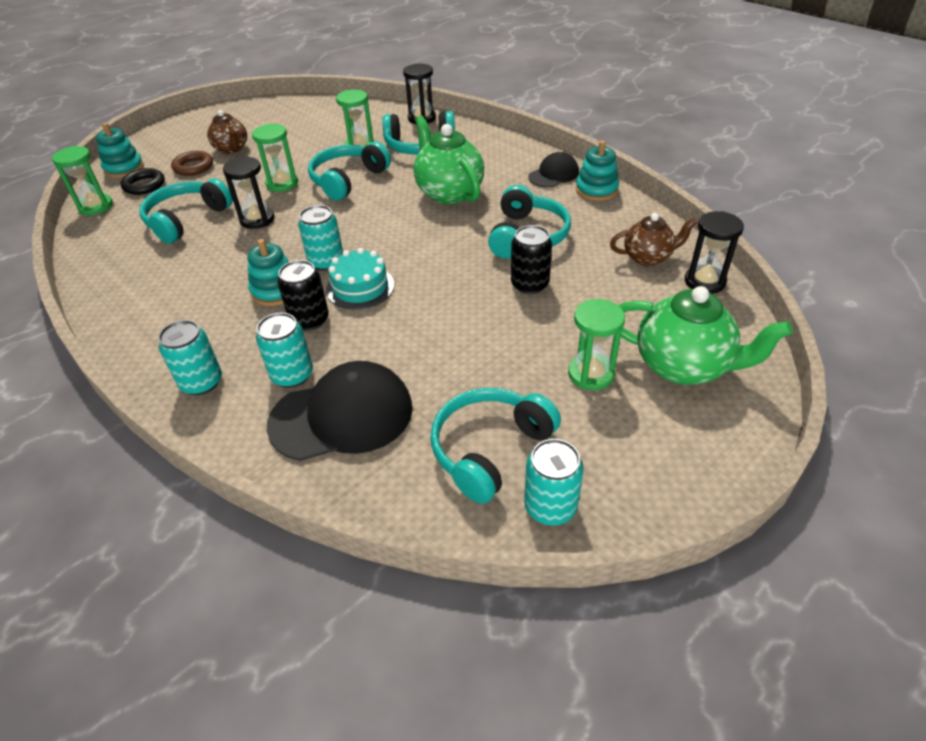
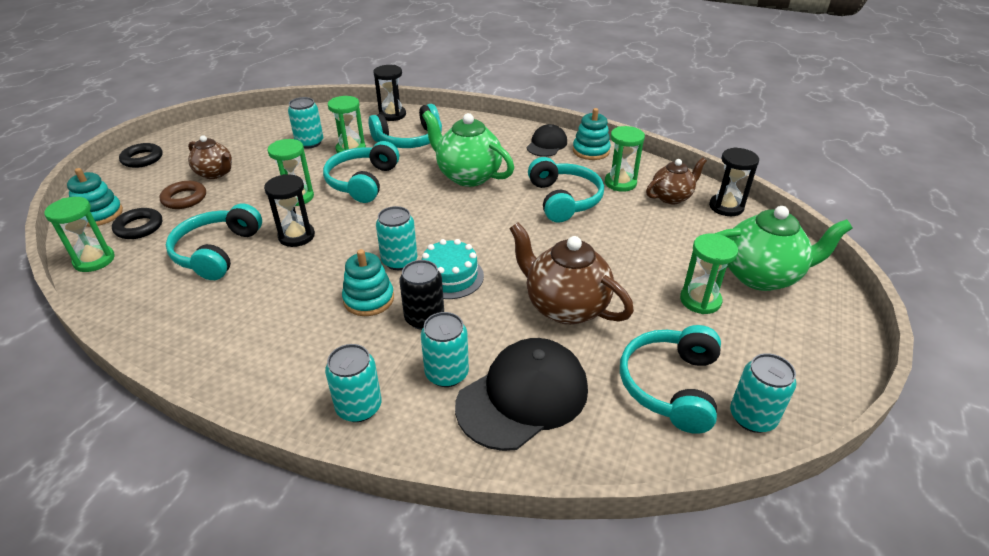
camera: 25 degrees left, 5 degrees down
(185, 125) = (142, 159): none -> black ring
(328, 134) = (310, 143): none -> turquoise can
(445, 343) = (565, 307): none -> brown teapot
(529, 284) = (597, 239): black can -> none
(602, 230) = (620, 183): none -> green hourglass

